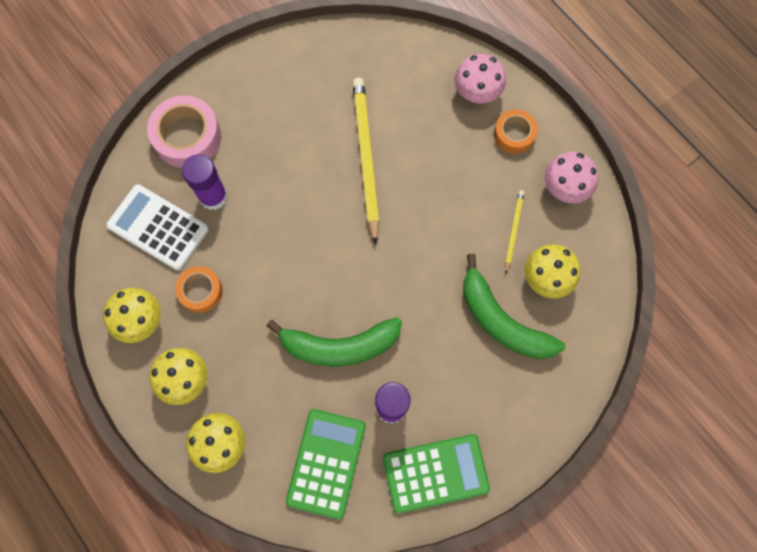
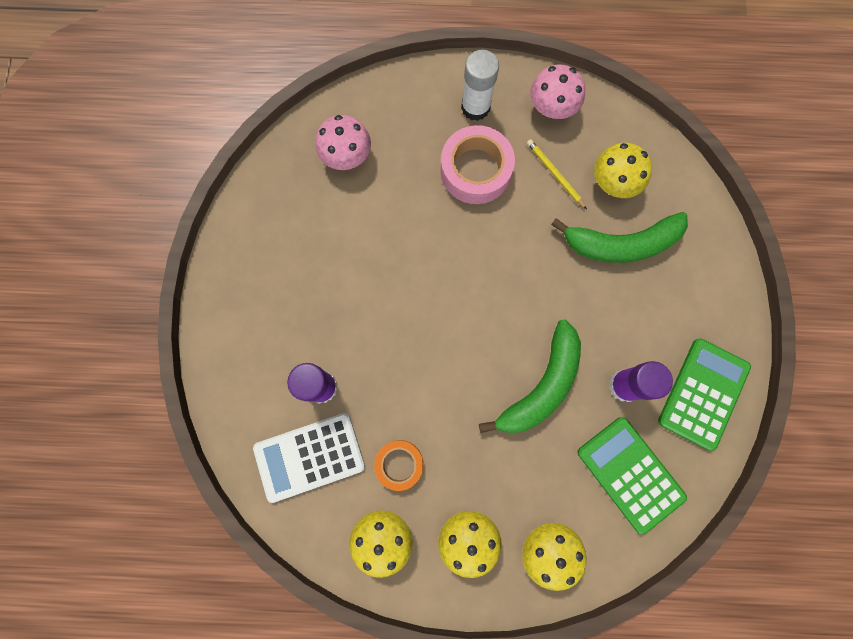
camera: 50 degrees left, 5 degrees up
(187, 137) = (246, 366): pink tape -> pink tape (475, 170)
(365, 158) = (396, 235): yellow pencil -> none
(477, 92) = (414, 104): pink mushroom -> pink mushroom (346, 156)
(514, 134) = (475, 107): orange tape -> white glue stick

